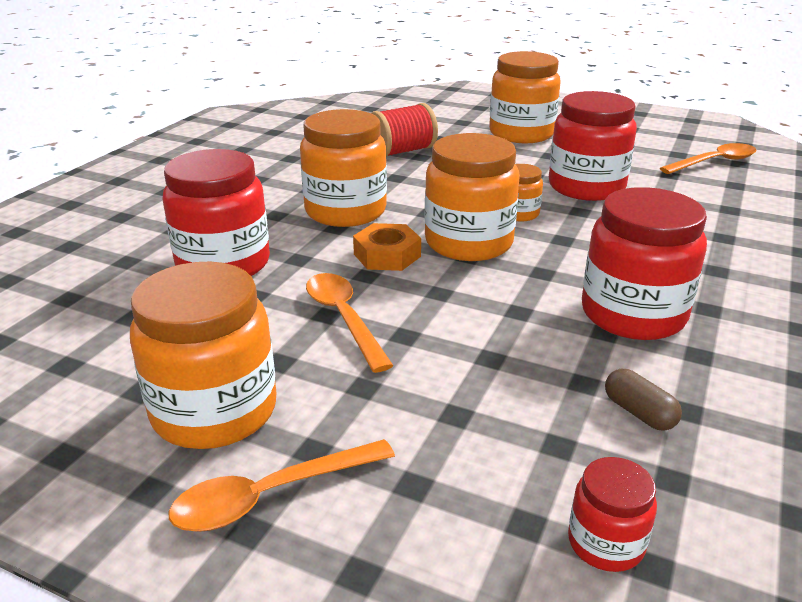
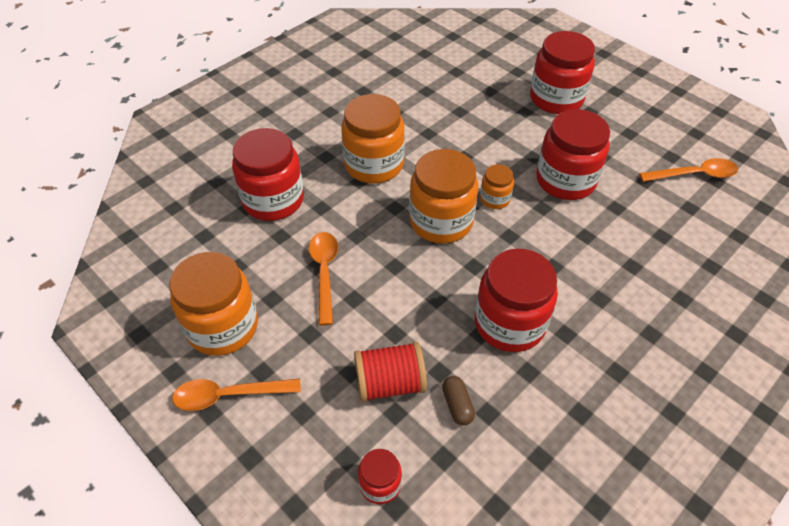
camera: 20 degrees right, 20 degrees up
(387, 255) = (379, 220): orange nut -> none
(401, 151) = (448, 101): red spool -> red spool (389, 383)
(521, 134) = (556, 99): orange jar -> red jar

